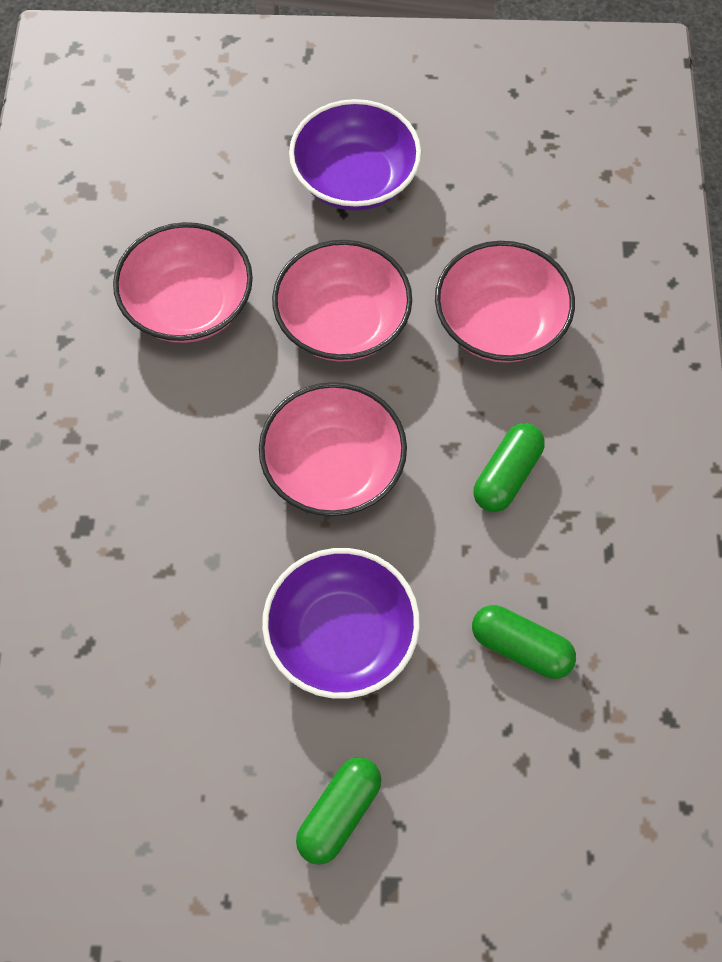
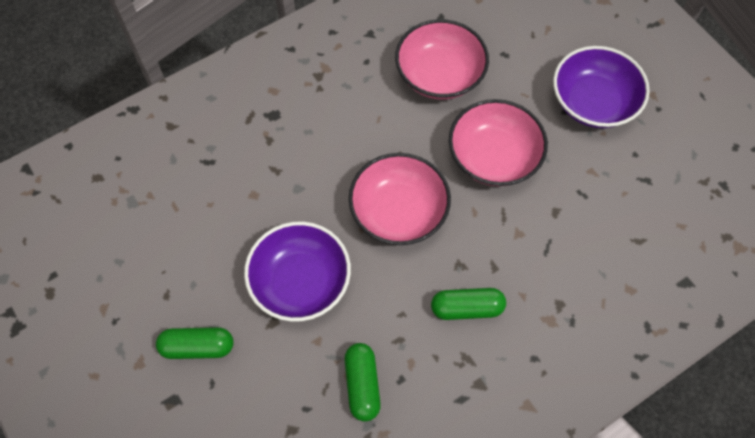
camera: 55 degrees right, 0 degrees up
(500, 323) = (565, 241): pink bowl -> none

